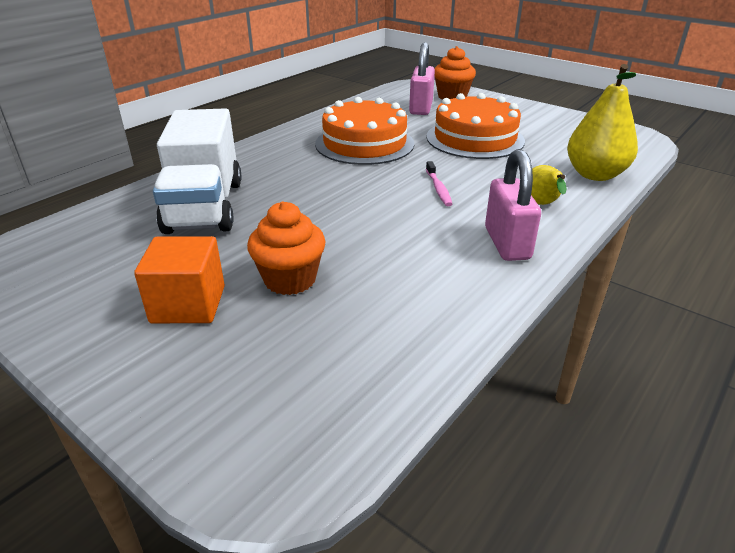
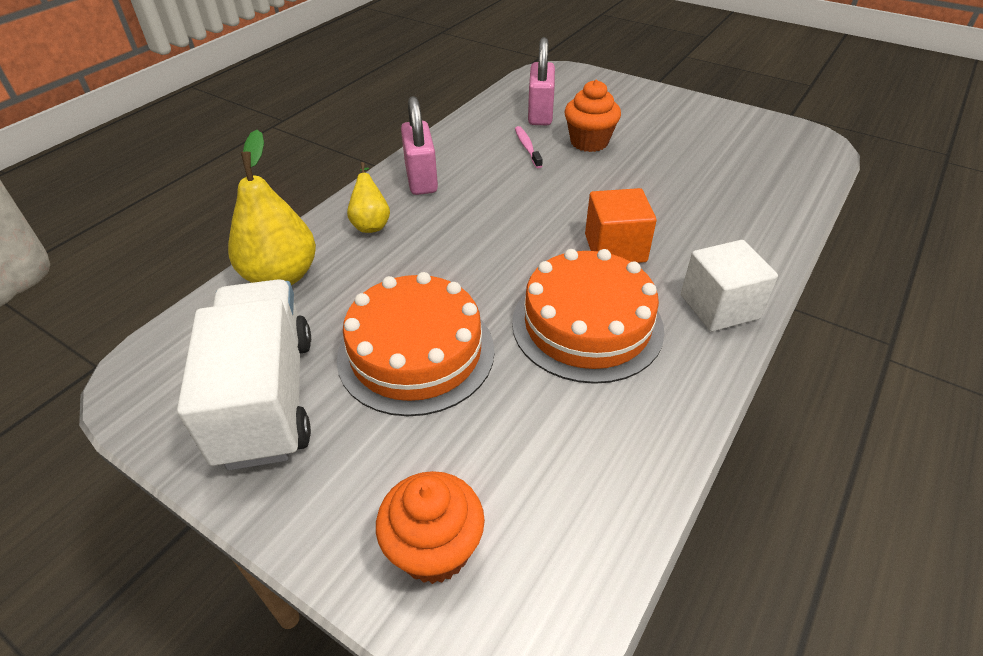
camera: 175 degrees right, 10 degrees up
(188, 304) = (647, 124): orange cube -> orange cube (615, 248)
(205, 206) = (712, 200): white truck -> white truck (266, 398)
(271, 147) = (719, 307): none -> white cube
(421, 108) = (508, 470): pink padlock -> pink padlock (540, 114)
(438, 189) = (478, 239): pink toothbrush -> pink toothbrush (527, 147)

